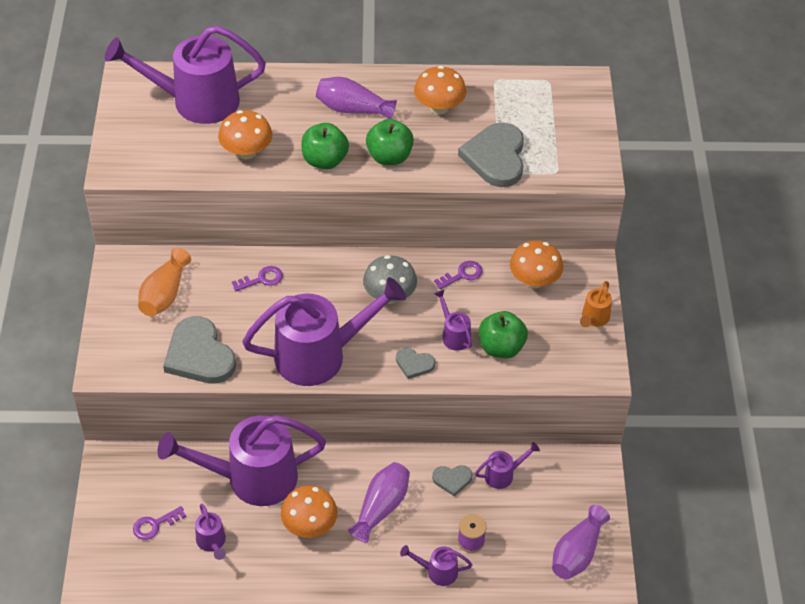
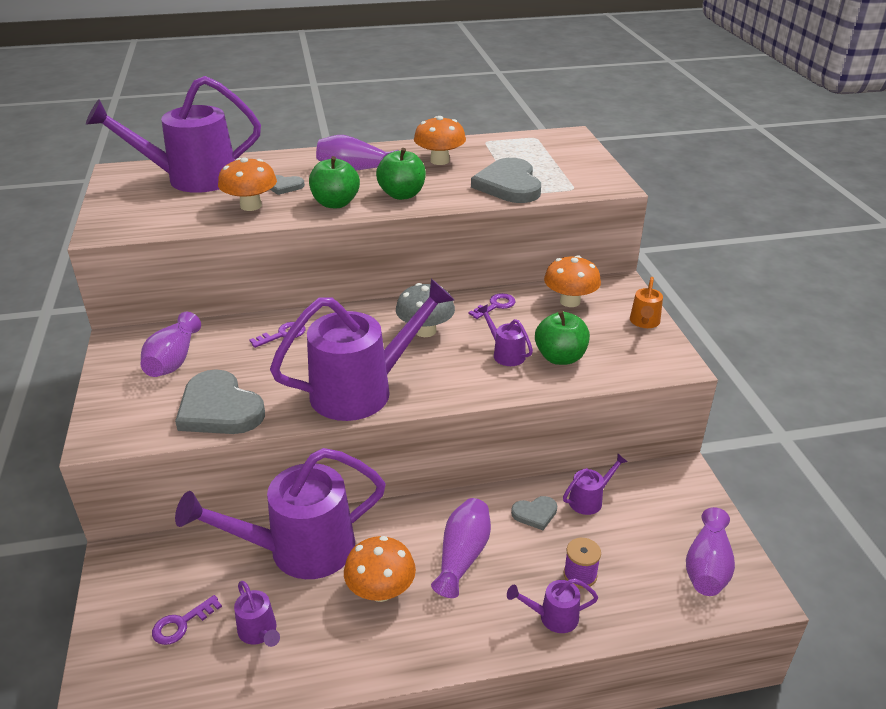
camera: 10 degrees left, 15 degrees down
(164, 294) = (173, 360): orange vase -> purple vase
(414, 364) = (471, 384): grey heart -> grey heart (283, 186)

